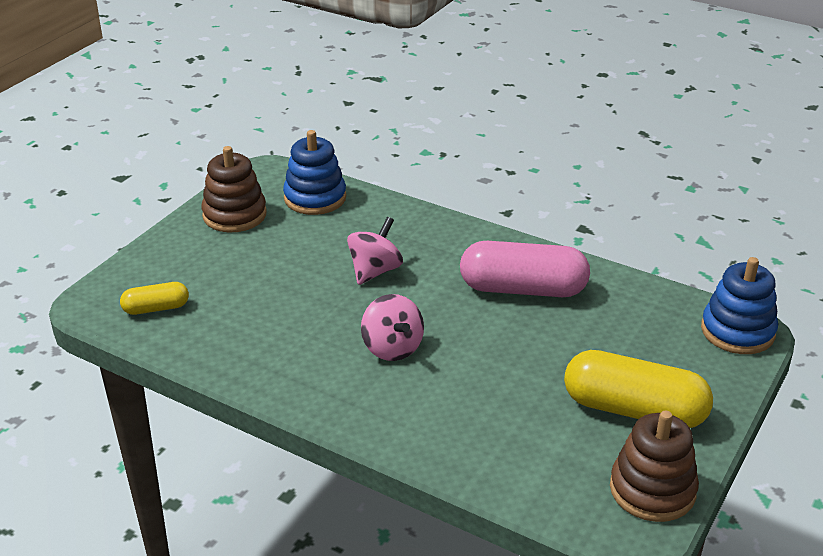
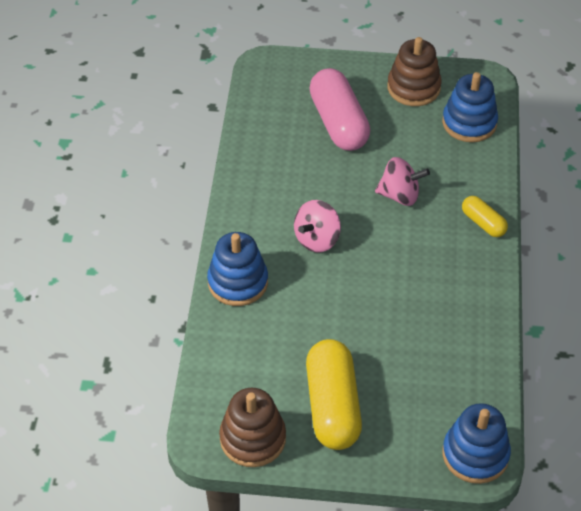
camera: 65 degrees right, 15 degrees up
(156, 308) = (281, 97): yellow capsule -> yellow capsule (483, 223)
(412, 431) = (238, 282): none -> blue stacking toy
(523, 289) = (438, 293): pink capsule -> pink capsule (339, 123)

